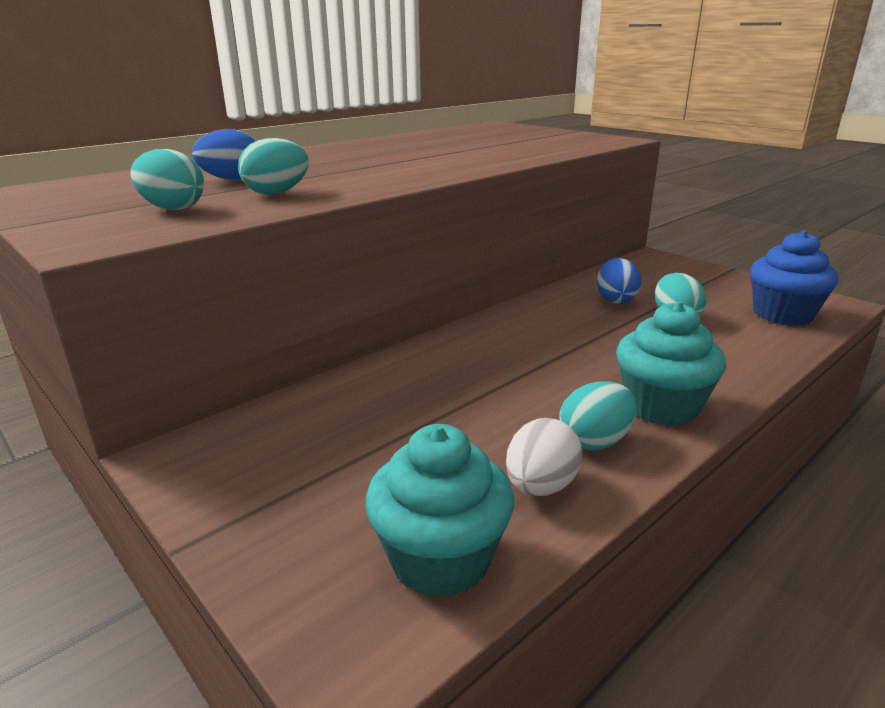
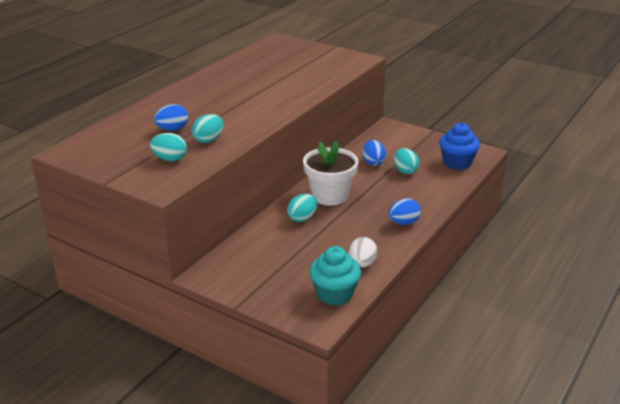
camera: 15 degrees left, 5 degrees up
(517, 340) = (330, 195): none -> white flower pot
(595, 441) = (379, 243): turquoise egg -> turquoise egg (302, 218)
(661, 406) = (403, 223): turquoise cupcake -> blue egg

